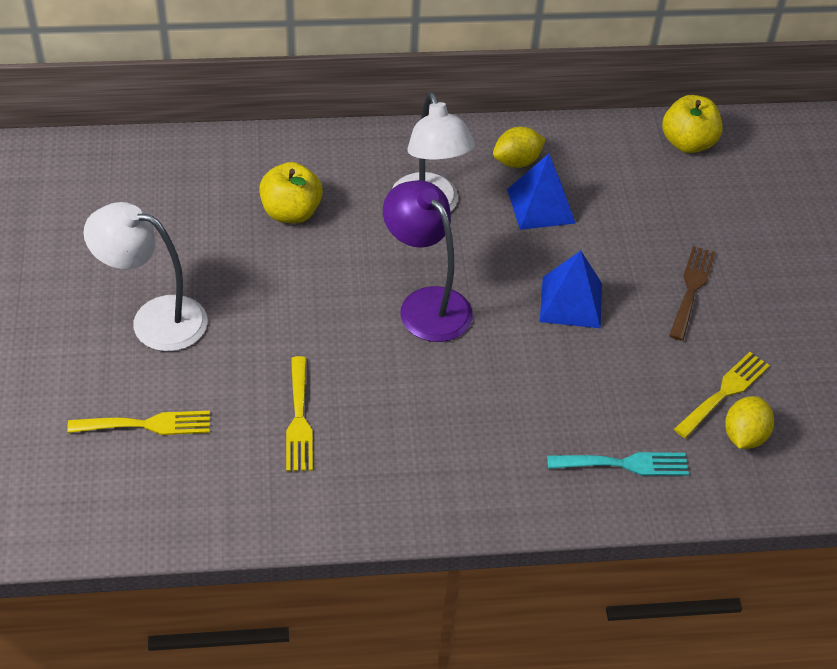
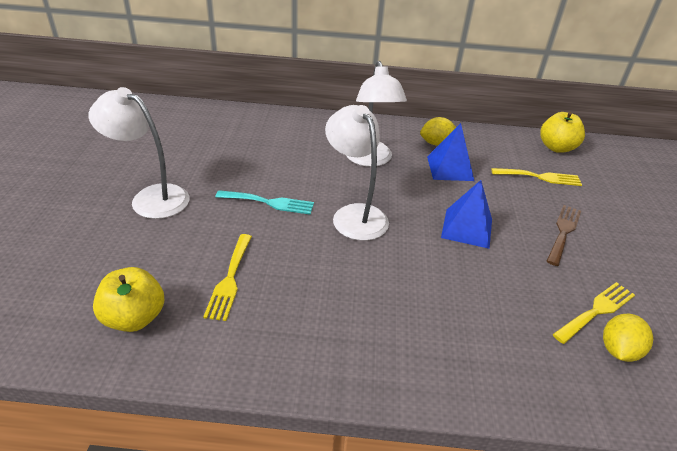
camera: 10 degrees right, 10 degrees down
(147, 425) = (107, 265): yellow fork -> yellow fork (540, 177)
(291, 212) = (274, 150): yellow apple -> yellow apple (134, 318)
(426, 304) = (354, 214): purple lamp -> white lamp
(624, 464) = (506, 358): turquoise fork -> turquoise fork (269, 202)

